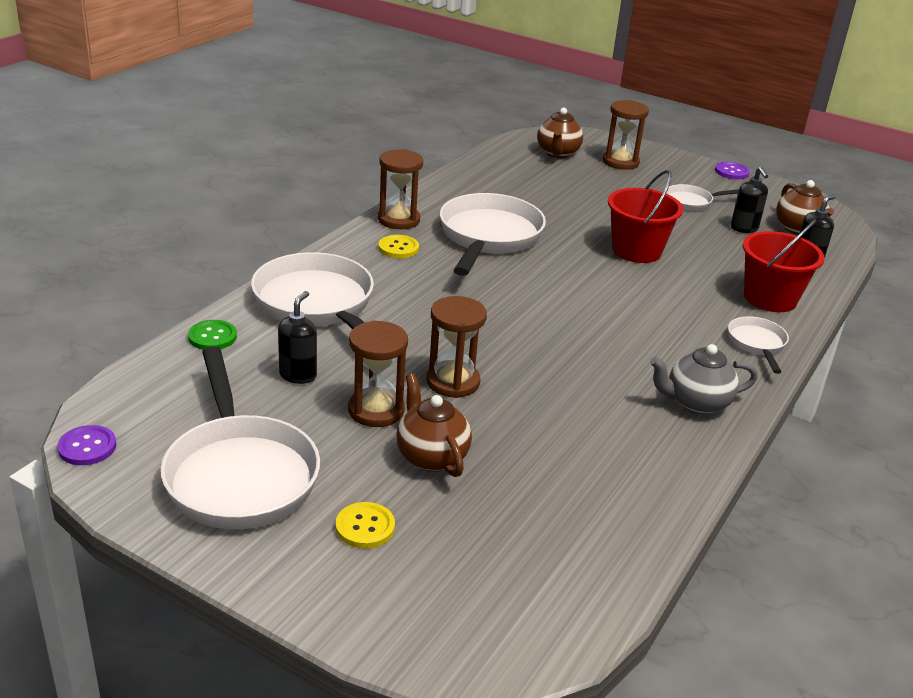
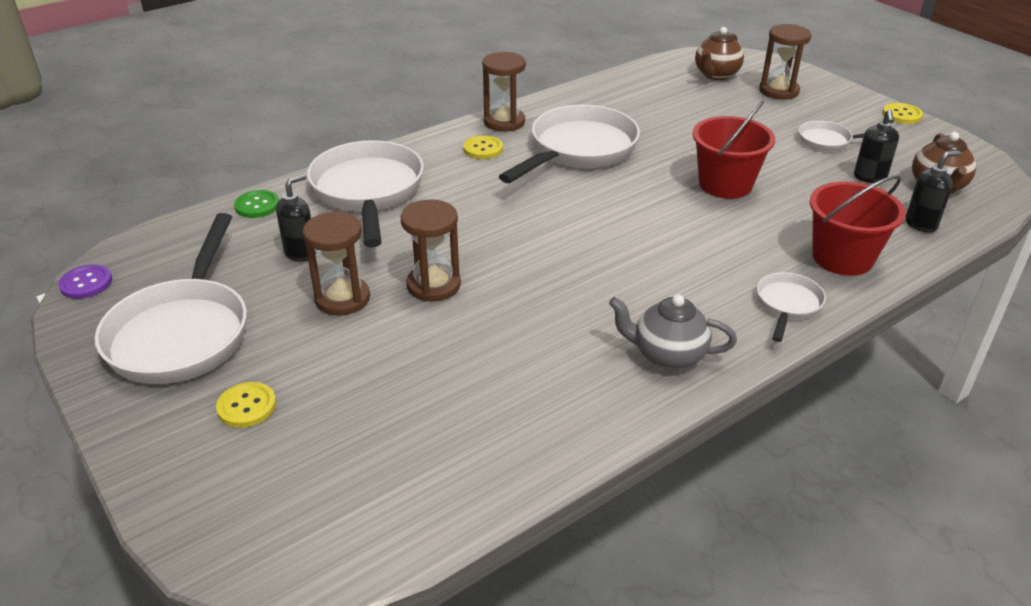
camera: 25 degrees right, 5 degrees up
(431, 456) = (357, 353): brown teapot -> none
(731, 172) = (902, 115): purple button -> yellow button

